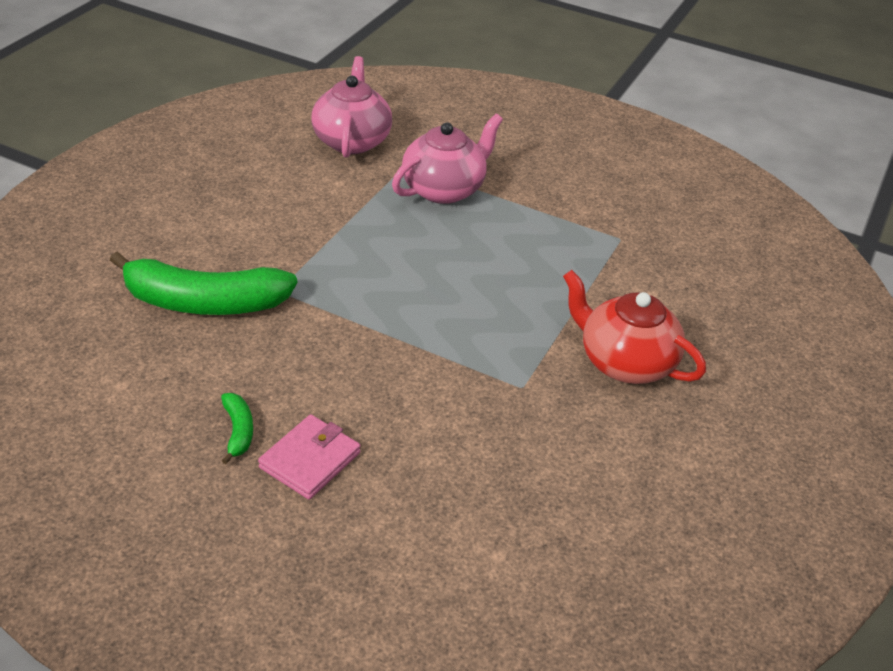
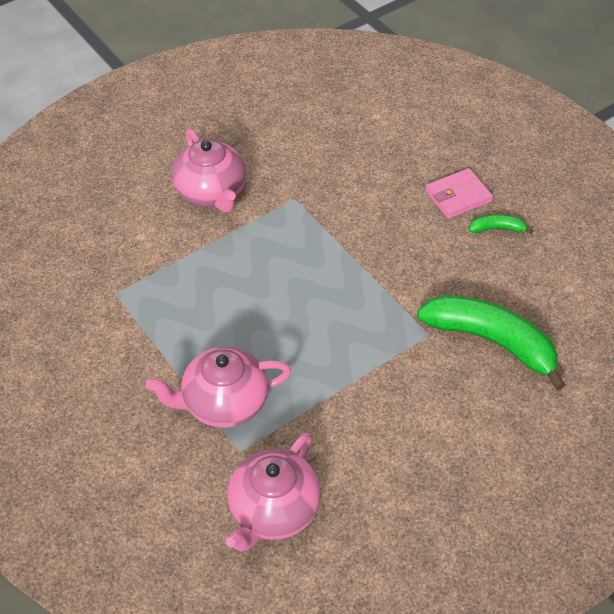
camera: 150 degrees left, 10 degrees up
(238, 431) = (497, 228): green banana -> green banana turned 75 degrees clockwise
(625, 362) = (211, 192): red teapot -> pink teapot

